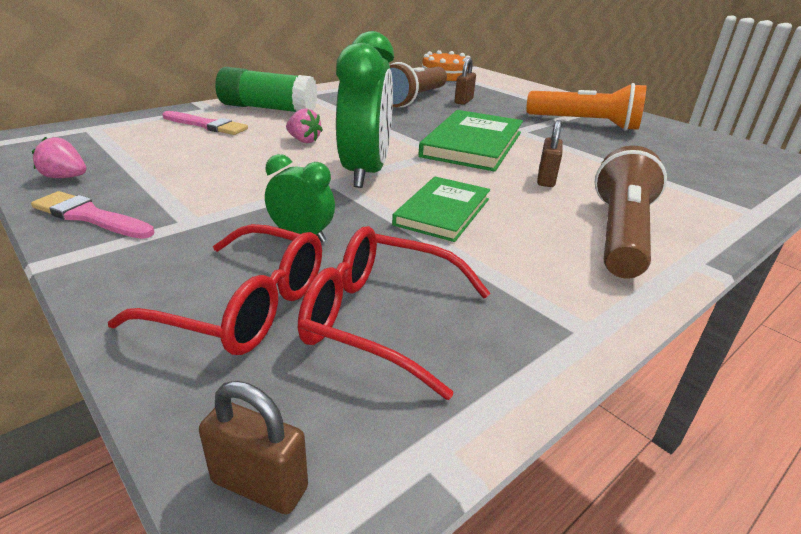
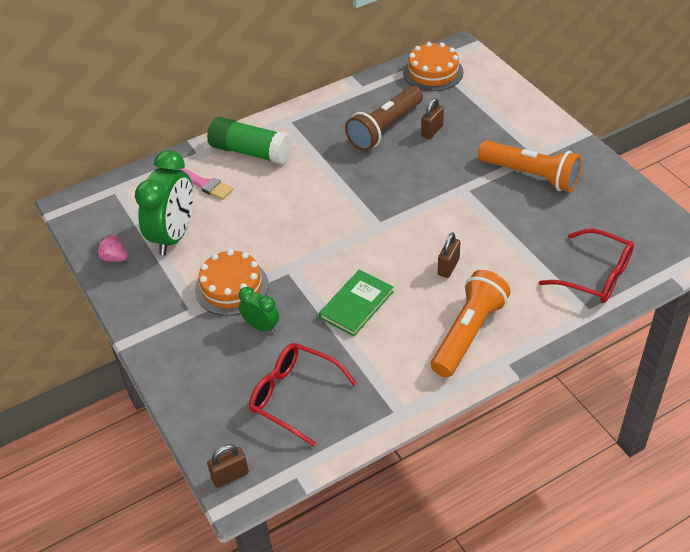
camera: 15 degrees right, 15 degrees up
(90, 216) = (138, 302): pink brush -> none
(245, 307) = (227, 383): red glasses -> red glasses (596, 276)
(249, 200) = (231, 287): none -> orange cake
(259, 485) = (230, 476): brown padlock -> brown padlock turned 60 degrees counterclockwise
(304, 141) = (275, 208): pink strawberry -> none
(365, 173) = (314, 256): green clock -> green clock (174, 236)
(473, 144) = (411, 213): green book -> none
(620, 234) = (468, 333): brown flashlight -> orange flashlight

